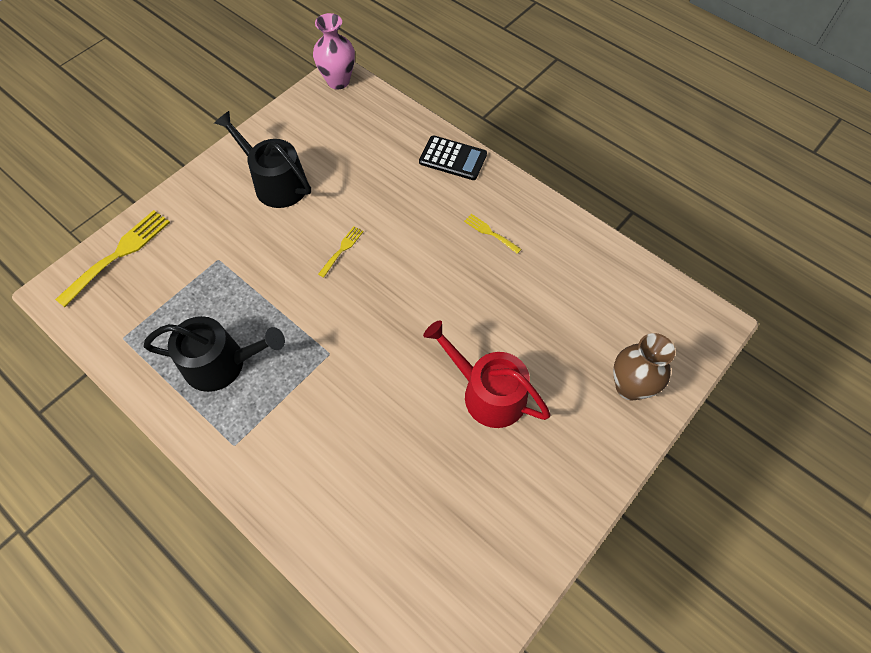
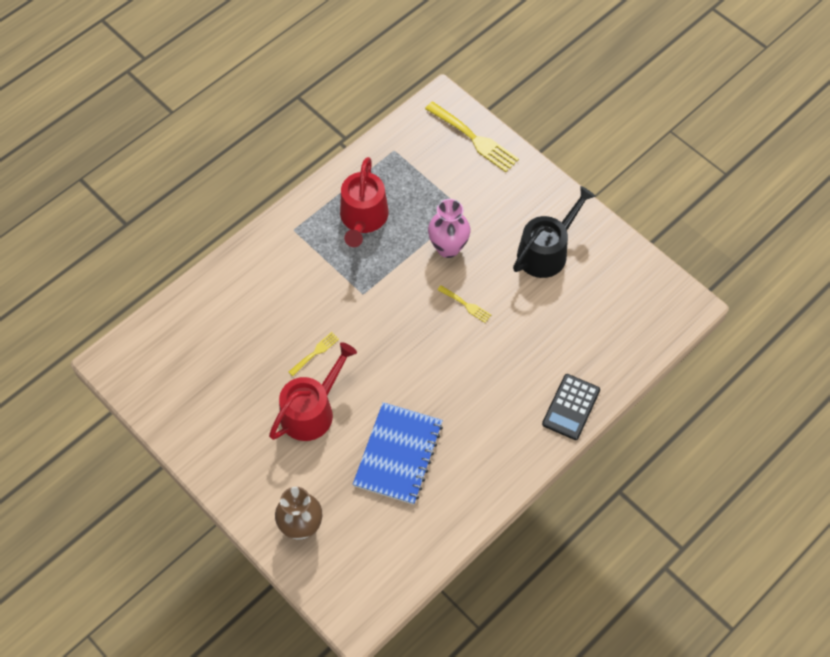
camera: 95 degrees right, 0 degrees up
(222, 363) = (363, 218): black watering can -> red watering can
(338, 81) = (681, 305): pink vase -> pink vase (448, 248)
(490, 233) = (475, 432): yellow fork -> yellow fork (315, 353)
(527, 300) = (398, 454): none -> blue notebook

